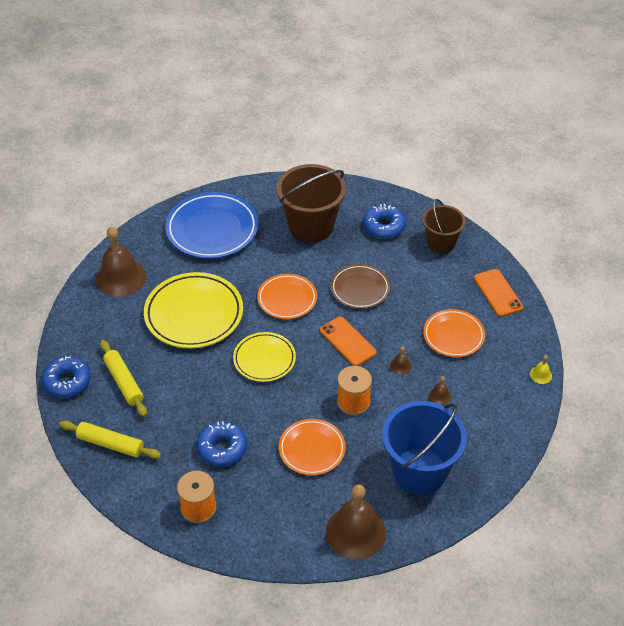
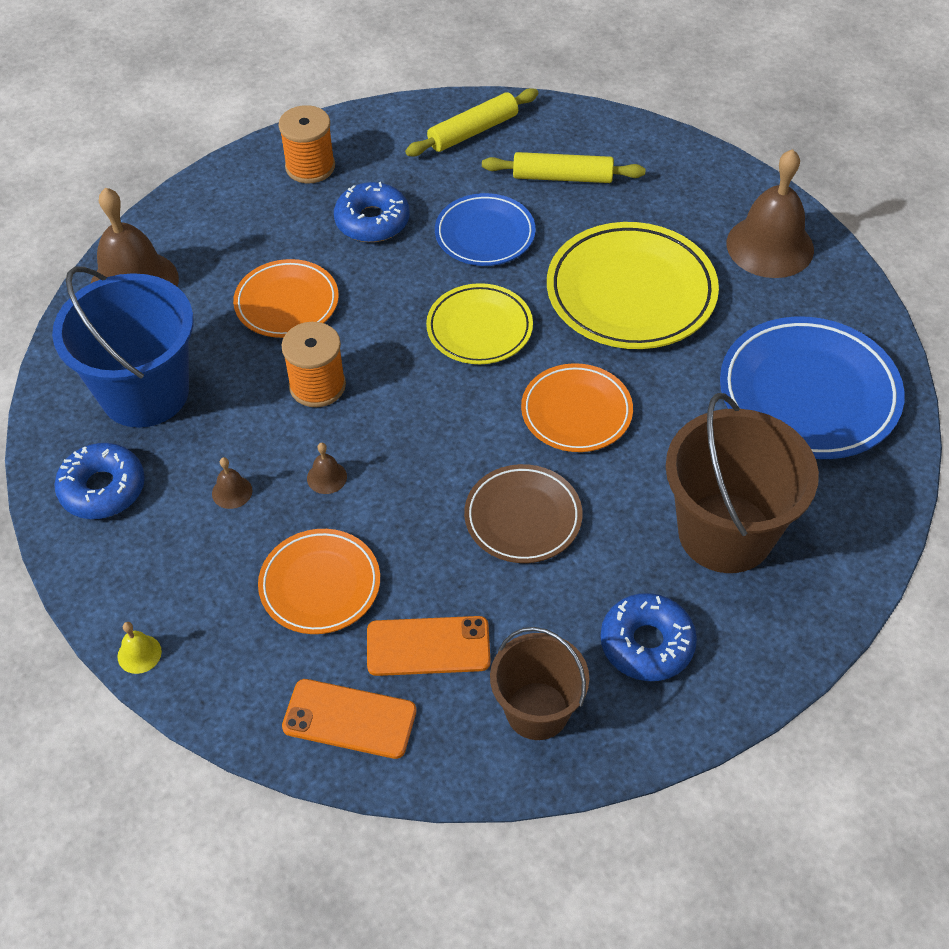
camera: 125 degrees right, 5 degrees up
(67, 381) = (608, 129): blue donut -> blue donut (102, 489)
(195, 392) = (485, 234): none -> blue plate
(348, 341) = (429, 440): orange phone -> orange phone (428, 646)

